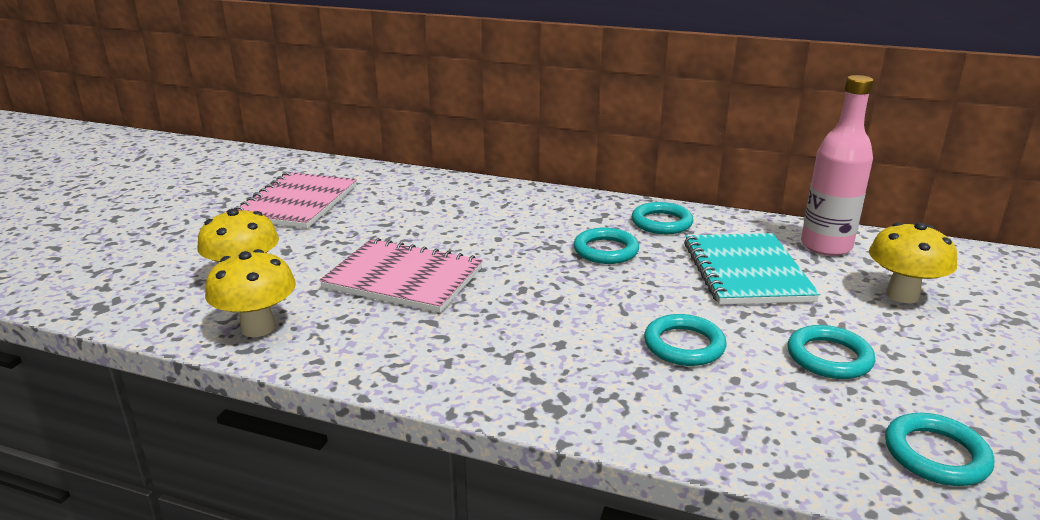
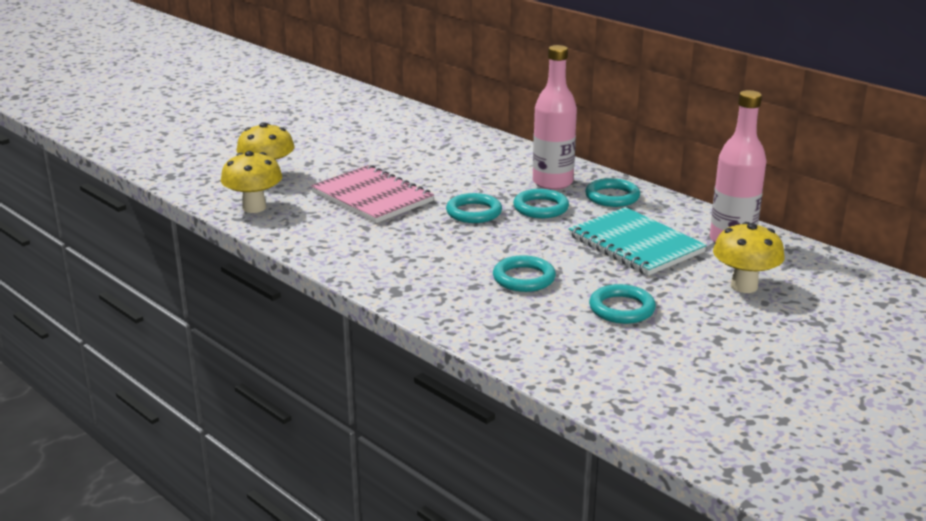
camera: 25 degrees right, 0 degrees up
(297, 203) = (343, 130): pink notebook -> none
(586, 219) = (552, 182): none -> pink bottle
(746, 271) = (635, 244): turquoise notebook -> turquoise notebook turned 60 degrees counterclockwise
(936, 455) = (617, 373): turquoise ring -> turquoise ring (474, 212)

